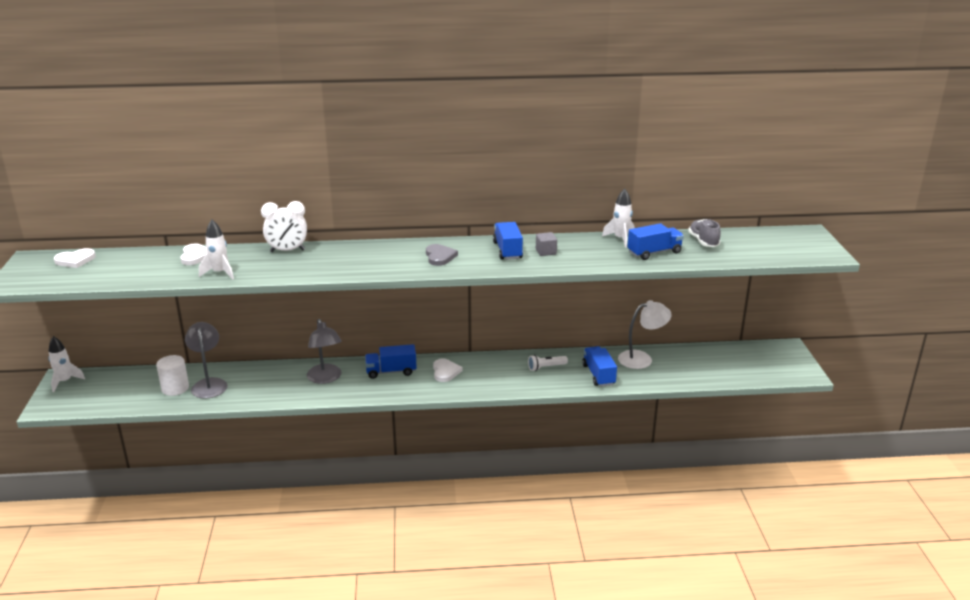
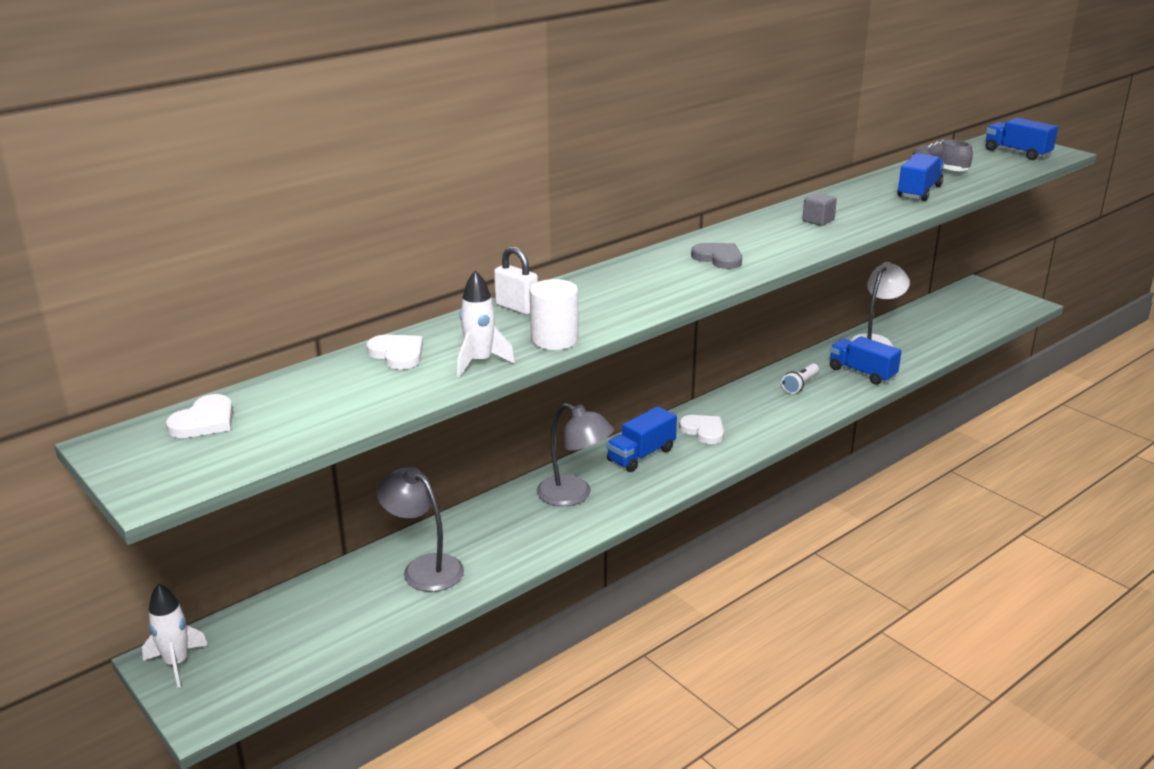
camera: 35 degrees left, 0 degrees up
(175, 388) = (381, 594): white cylinder -> white cylinder (554, 340)
(287, 251) = (517, 308): white clock -> white padlock
(507, 250) = (777, 230): blue truck -> blue truck (1017, 153)
(620, 239) = (861, 188): white rocket -> none

